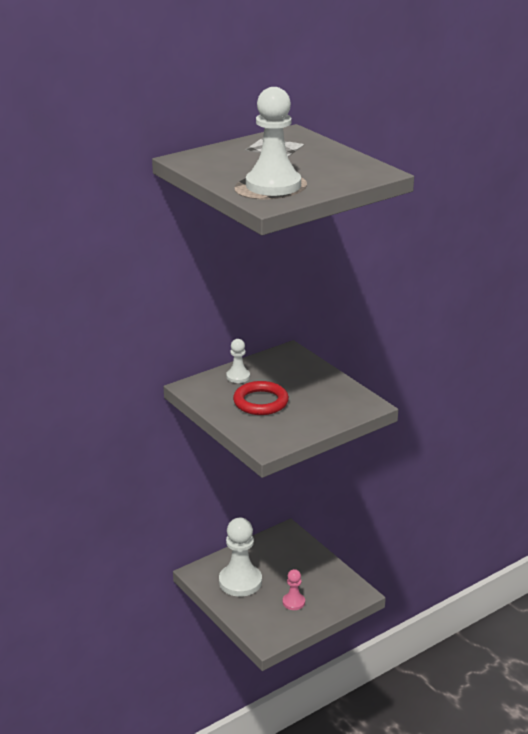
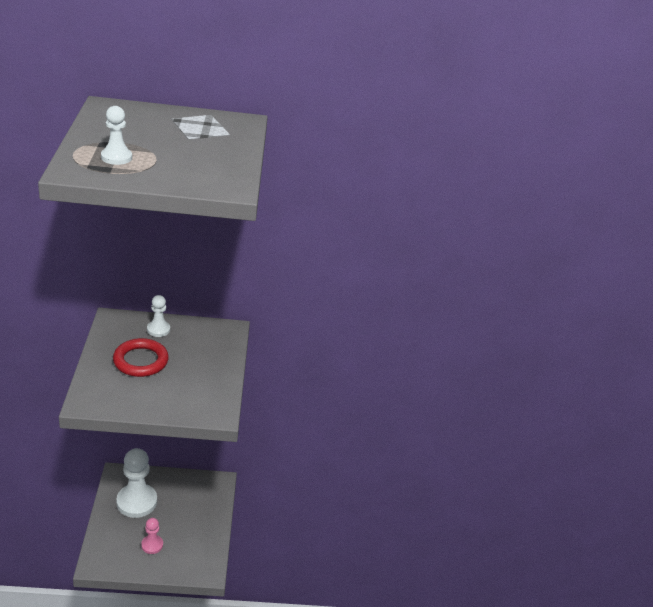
camera: 30 degrees right, 5 degrees up
(273, 185) = (116, 157): white pawn -> white pawn, size x0.51

